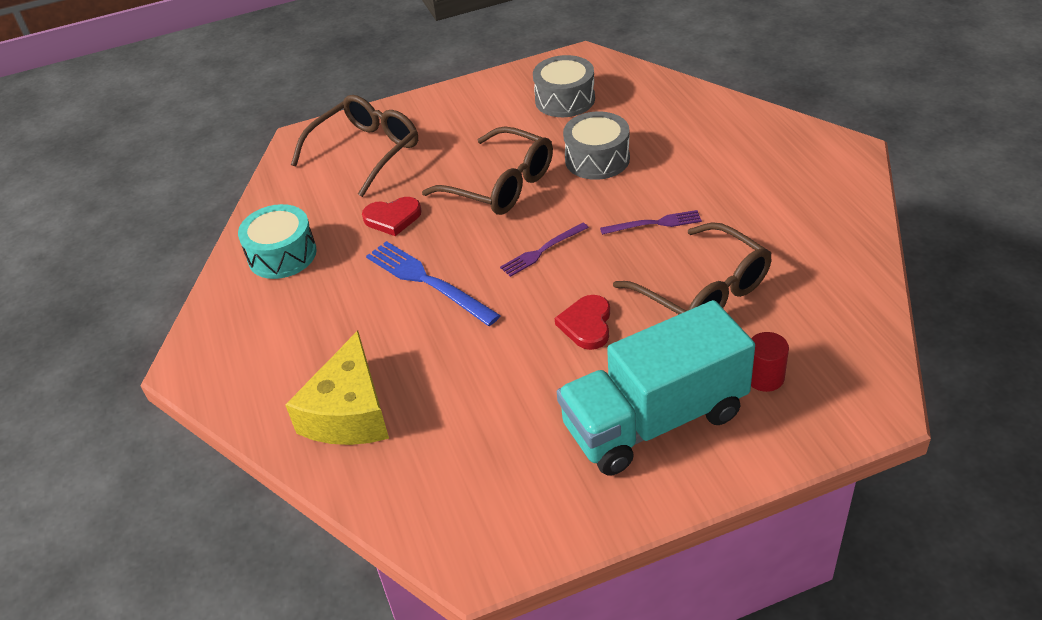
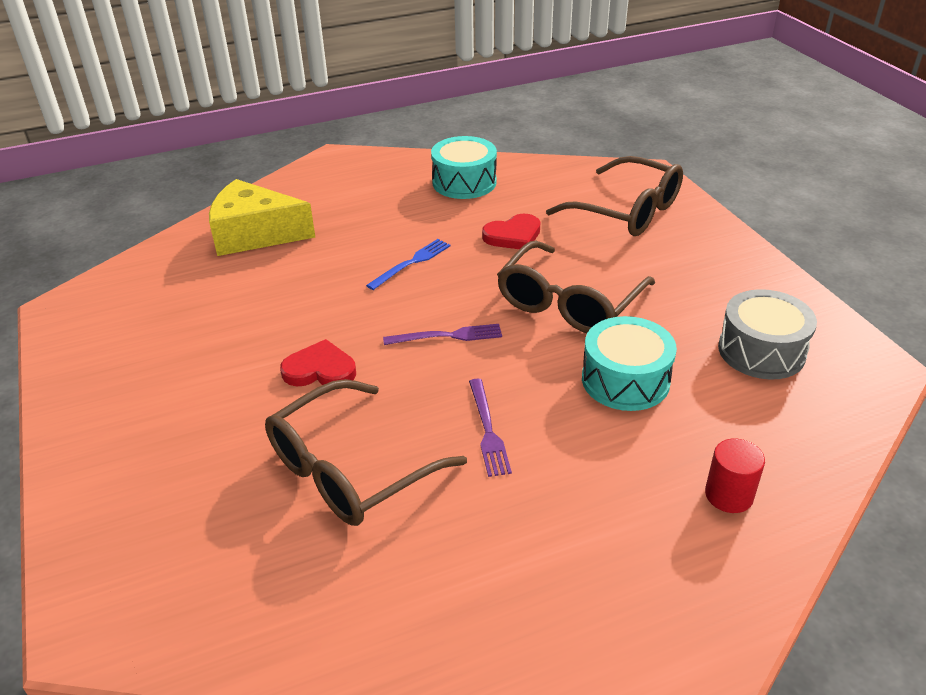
camera: 85 degrees right, 5 degrees down
(392, 218) = (513, 235): red heart -> red heart turned 105 degrees counterclockwise
(428, 281) = (411, 263): blue fork -> blue fork, size x0.61
(542, 251) = (447, 336): purple fork -> purple fork turned 120 degrees clockwise
(597, 159) = (625, 380): grey drum -> turquoise drum
(654, 420) = (165, 417): turquoise truck -> none
(764, 377) = (187, 515): red cylinder -> red cylinder (729, 495)

